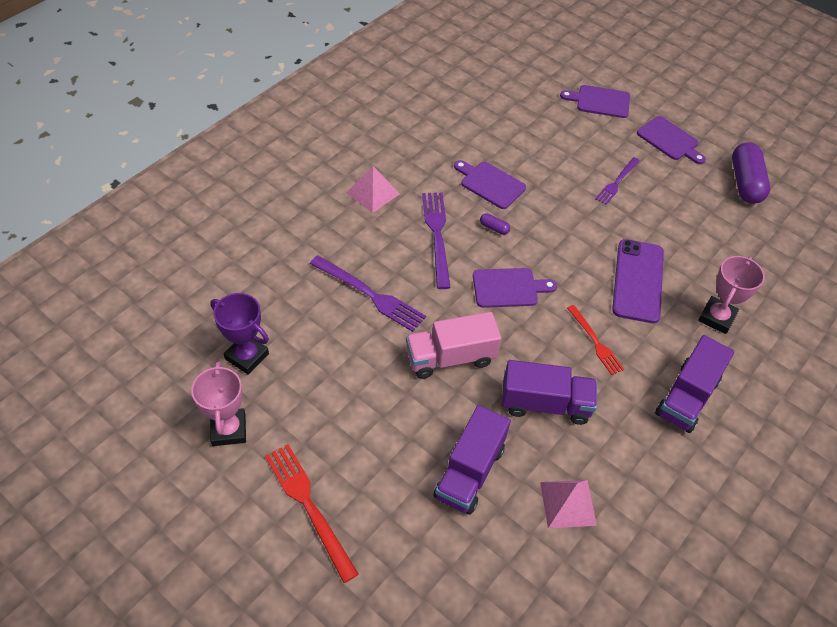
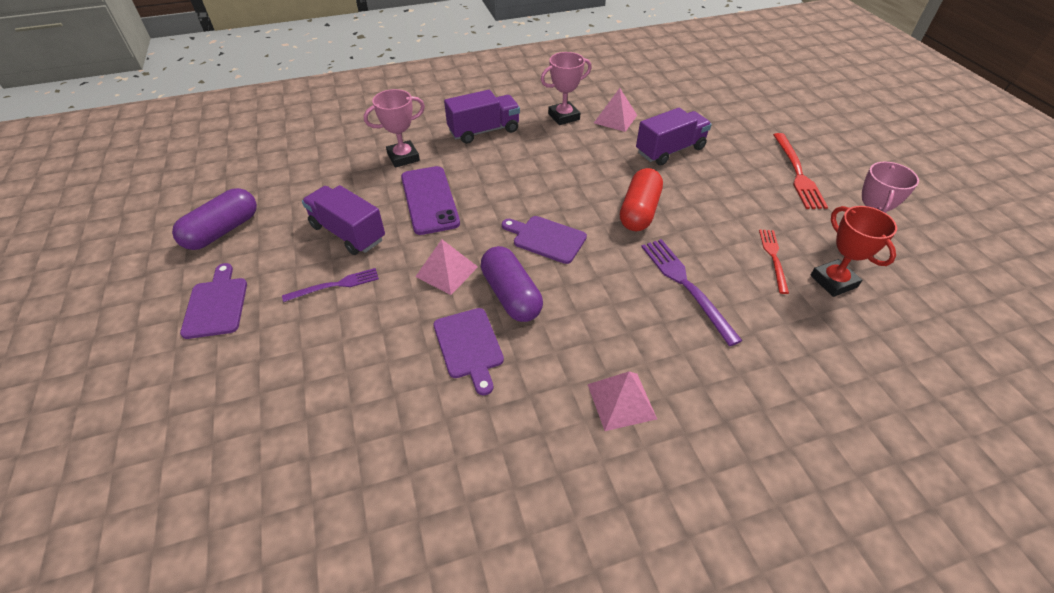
camera: 145 degrees left, 5 degrees down
(247, 356) = (833, 281): purple trophy -> red trophy
(437, 235) = (577, 314): purple fork -> none
(450, 357) = (639, 211): pink truck -> red capsule
(494, 228) = (511, 295): purple capsule -> purple capsule, size x2.38
(545, 404) = (586, 161): purple truck -> purple truck (348, 233)
(555, 225) = (446, 271): none -> pink pyramid
(595, 342) = (512, 178): red fork -> red fork (773, 258)
(600, 101) = (209, 398): purple cutting board -> none
(628, 473) = (564, 117): none -> pink trophy
(638, 281) = (429, 200): purple phone -> purple phone turned 60 degrees counterclockwise

